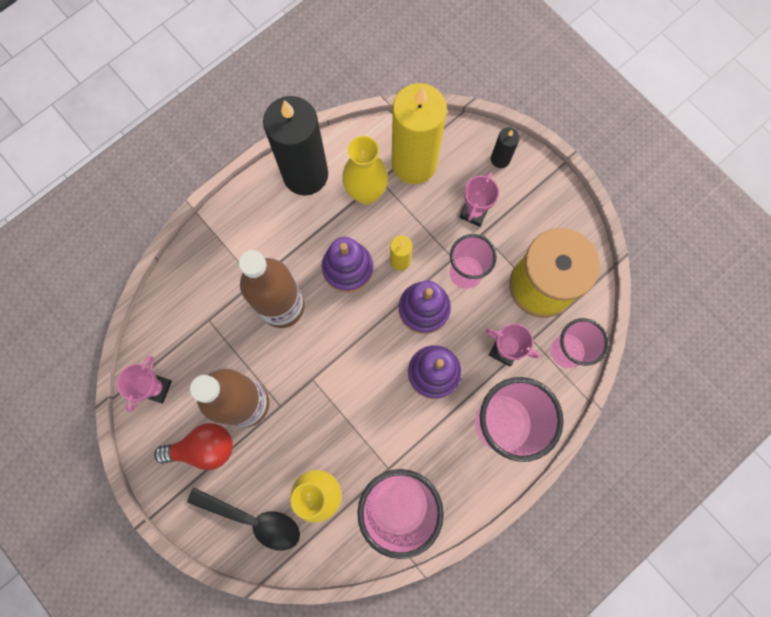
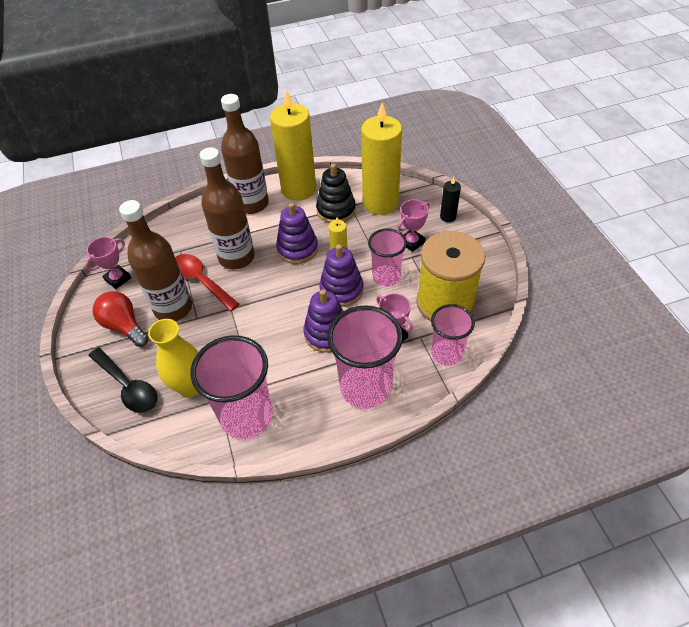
camera: 25 degrees right, 25 degrees down
(204, 448) = (124, 326): red light bulb -> red light bulb turned 150 degrees counterclockwise
(258, 354) = (201, 281): none -> red spoon
(259, 218) = (252, 204): none -> brown bottle
(305, 174) = (298, 189): black candle -> yellow candle
(366, 193) = (336, 210): yellow vase -> black stacking toy

